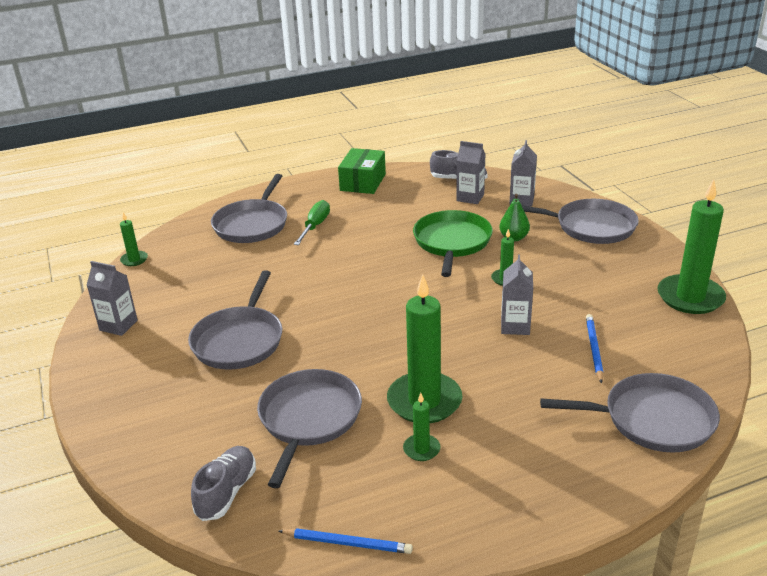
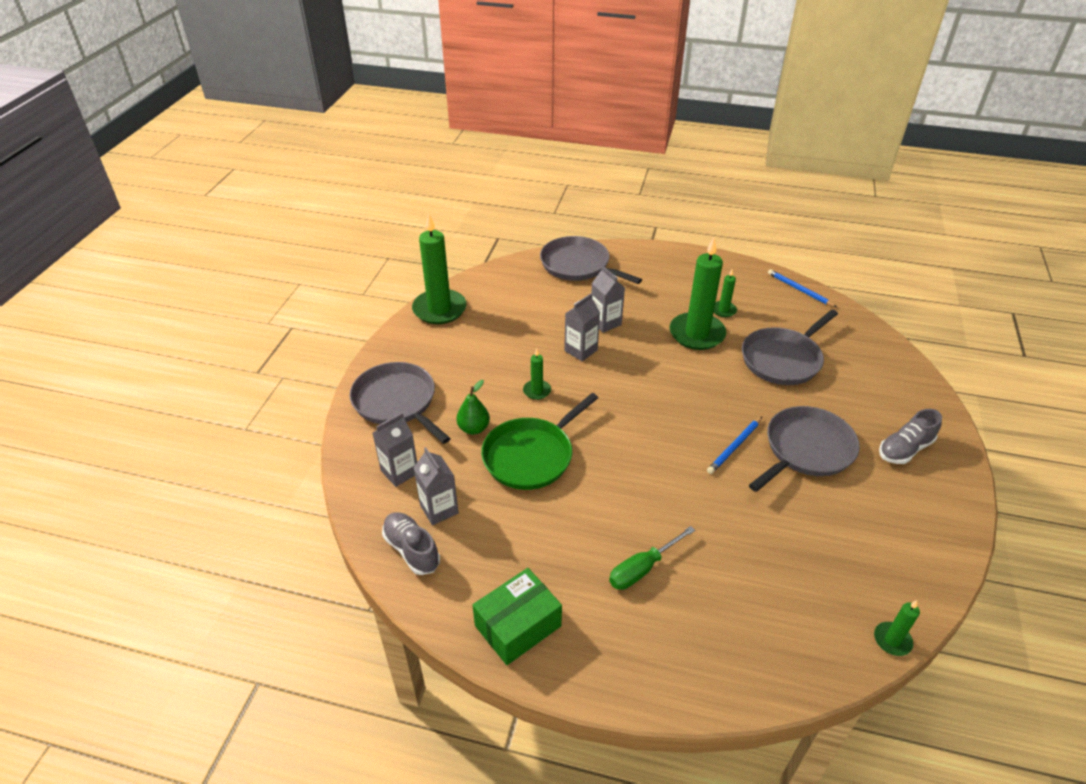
camera: 145 degrees left, 10 degrees up
(118, 325) = (923, 531): grey carton -> grey carton (605, 322)
(227, 492) = (859, 341): grey shoe -> grey shoe (904, 449)
(252, 224) = (714, 622): grey pan -> none
(593, 349) = (552, 311): blue pencil -> blue pencil (734, 447)

